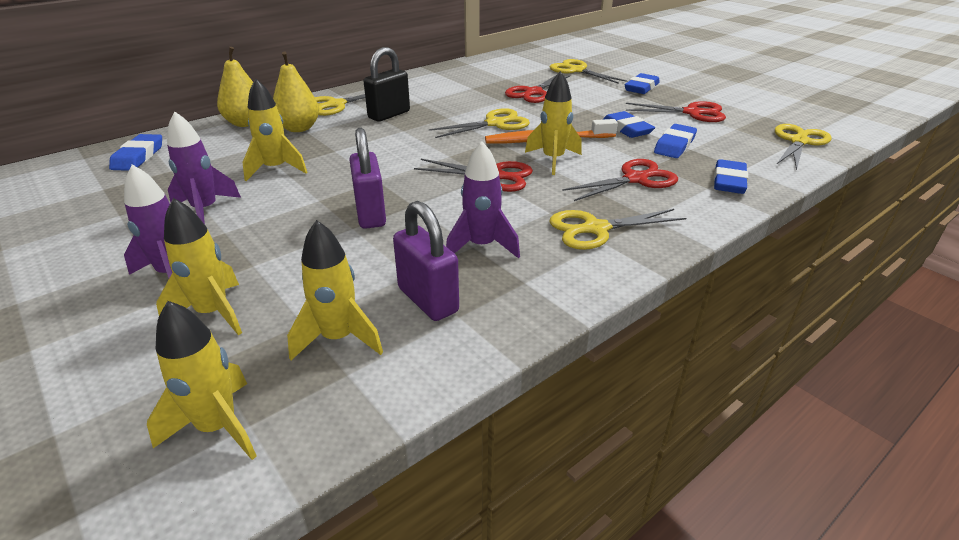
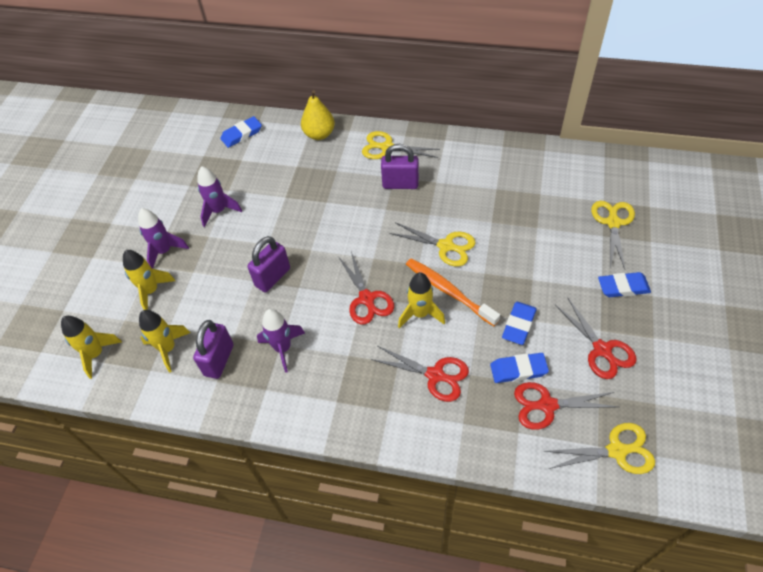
camera: 55 degrees right, 20 degrees up
(276, 169) = (281, 198): yellow rocket -> none
(299, 128) = (337, 162): yellow pear -> none
(389, 115) = (400, 184): black padlock -> purple padlock
(533, 93) = (528, 228): red scissors -> red scissors (547, 405)
(595, 229) = (347, 390): yellow scissors -> none
(729, 181) = (485, 432): blue eraser -> none

